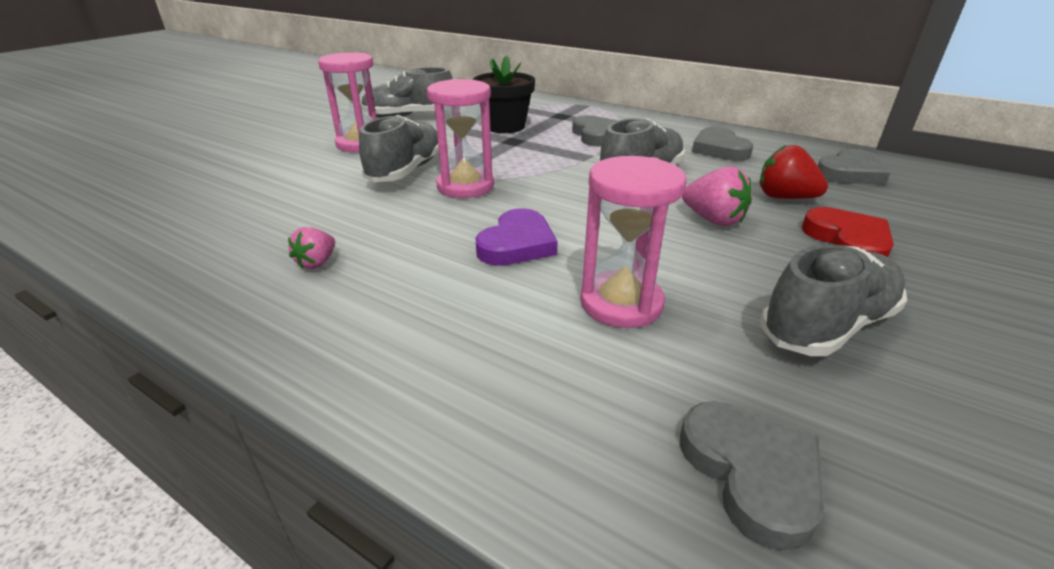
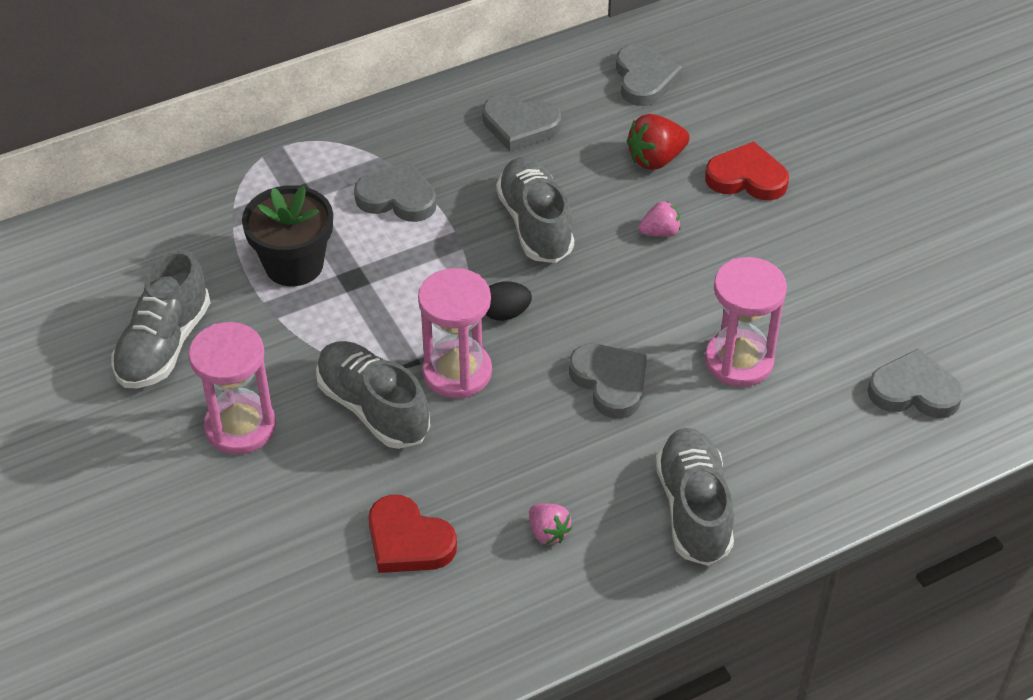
camera: 60 degrees left, 15 degrees up
(283, 211) = (408, 541): none -> red heart
(517, 244) = (610, 382): purple heart -> grey heart
(541, 187) = (505, 313): none -> black egg
(713, 220) = (660, 232): pink strawberry -> pink strawberry, size x0.63
(826, 325) = (830, 271): grey shoe -> grey shoe (693, 509)

